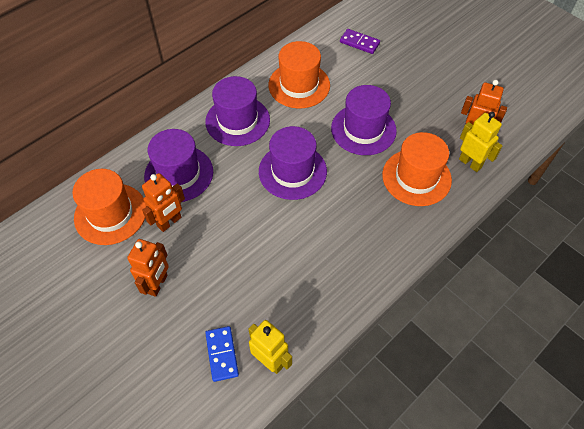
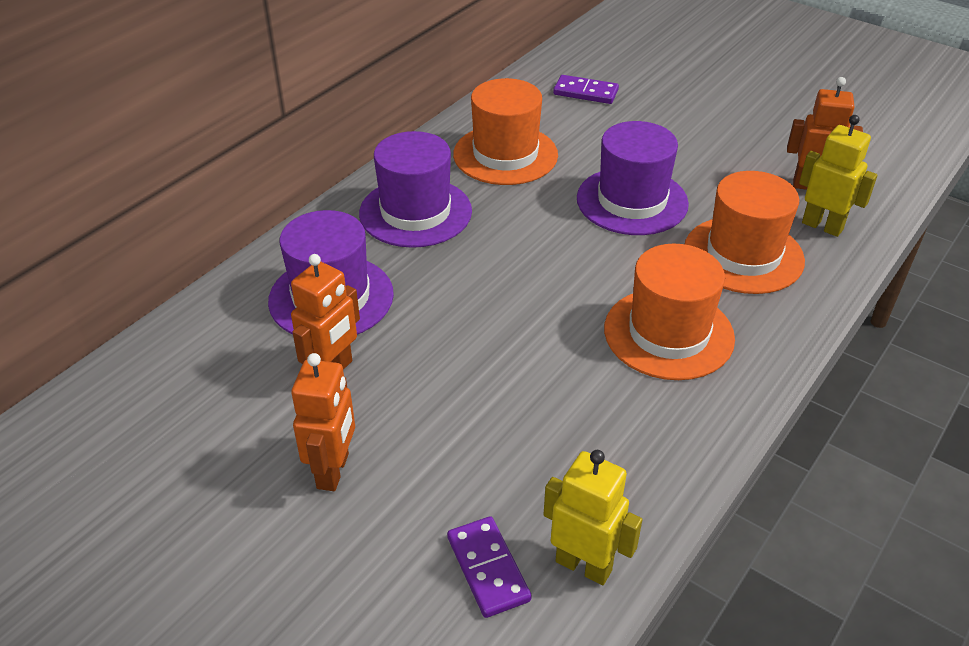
camera: 10 degrees left, 15 degrees down
(110, 214) = (217, 372): orange hat -> orange hat (668, 333)
(222, 354) = (488, 568): blue domino -> purple domino
(292, 171) = (532, 271): purple hat -> none

